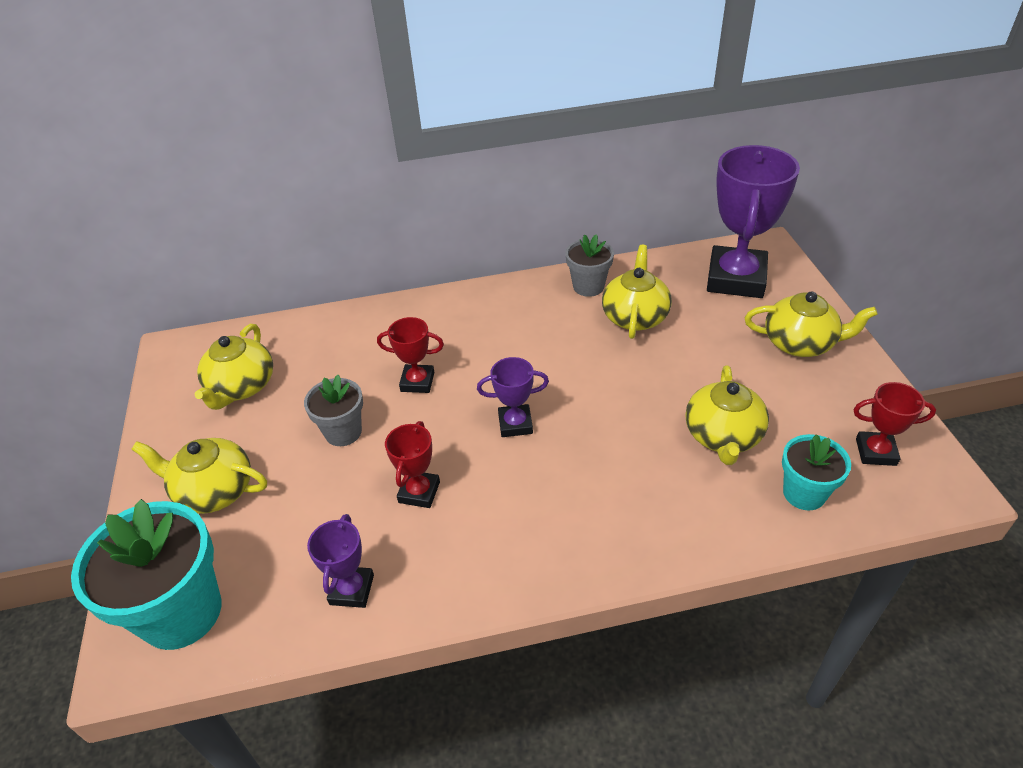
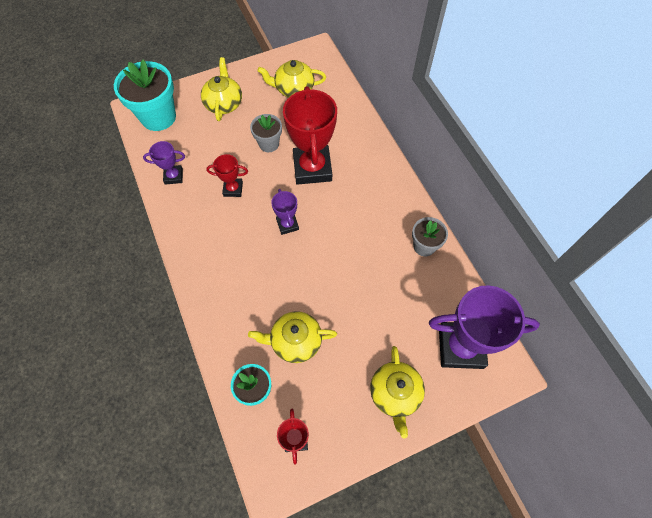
camera: 75 degrees right, 20 degrees up
(417, 382) = (312, 168): red trophy -> red trophy, size x2.04
(635, 316) = (398, 279): yellow teapot -> none

